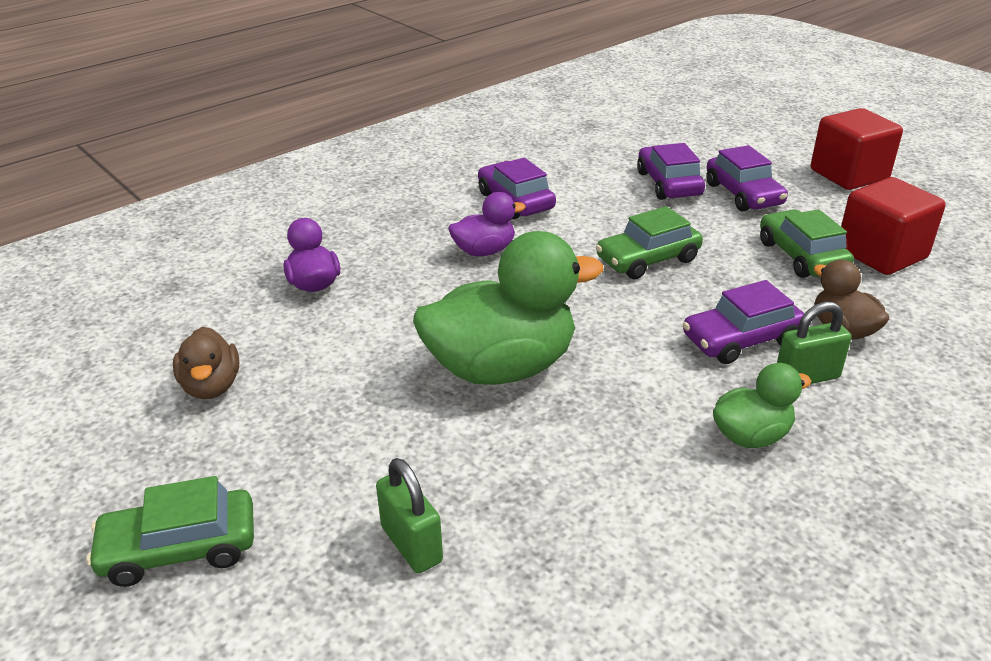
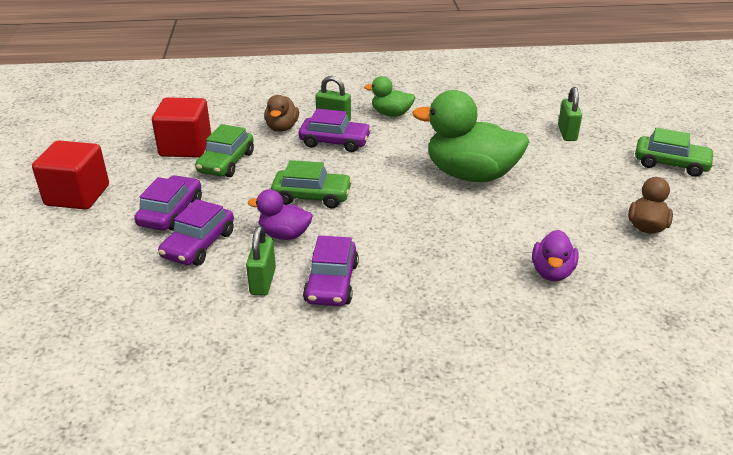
camera: 145 degrees left, 0 degrees up
(484, 251) = (406, 247): purple duck -> purple duck (284, 235)
(572, 182) = (263, 281): none -> green padlock

